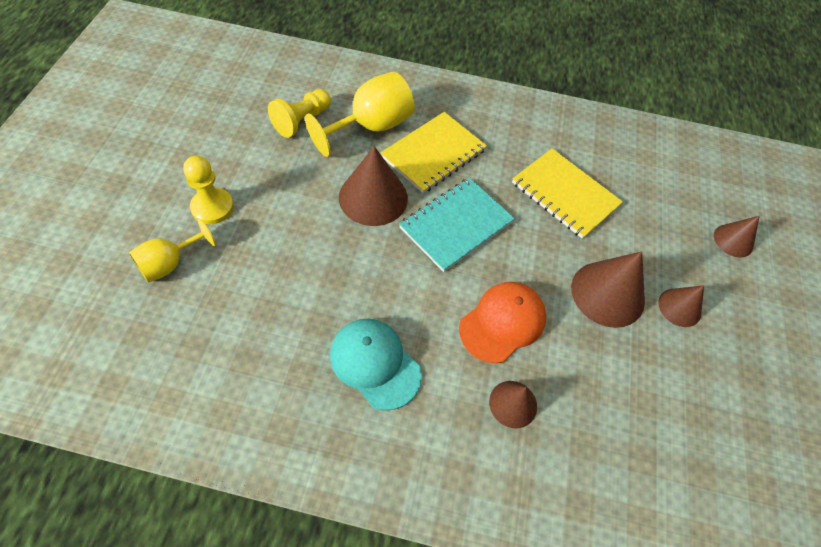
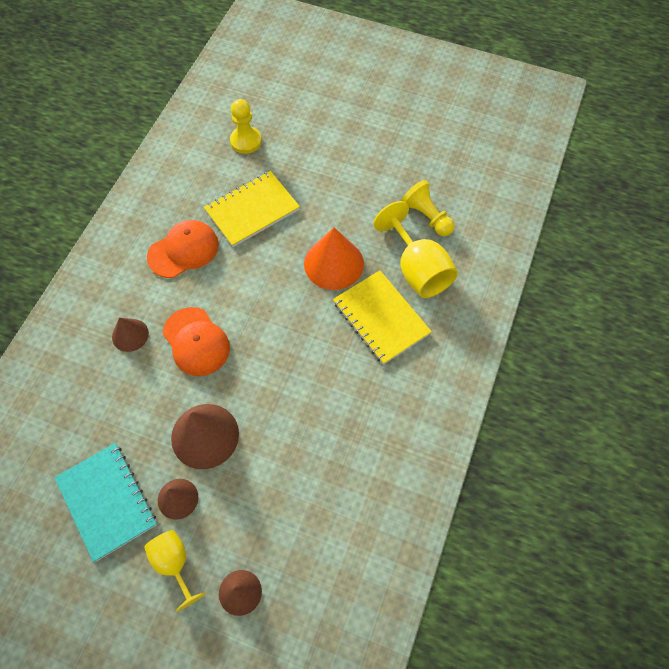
camera: 105 degrees right, 5 degrees up
(170, 263) = (288, 135): yellow goblet -> yellow goblet (174, 563)
(212, 207) = (335, 157): yellow pawn -> yellow pawn (246, 141)
(373, 197) = (334, 263): brown cone -> orange cone
(375, 363) = (183, 250): turquoise cap -> orange cap
(456, 225) = (296, 323): turquoise notebook -> turquoise notebook (107, 501)
(565, 194) = (320, 429): yellow notebook -> yellow notebook (252, 210)

